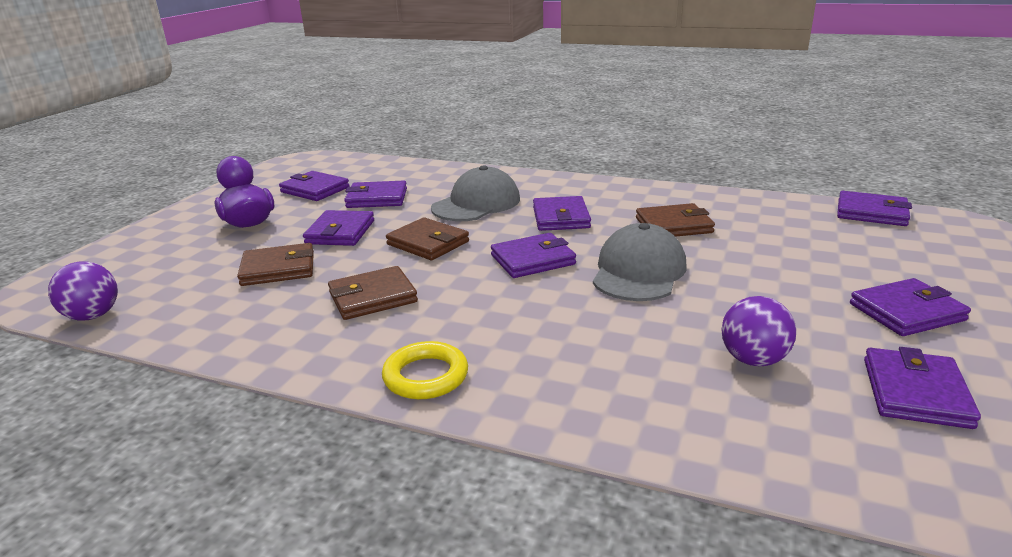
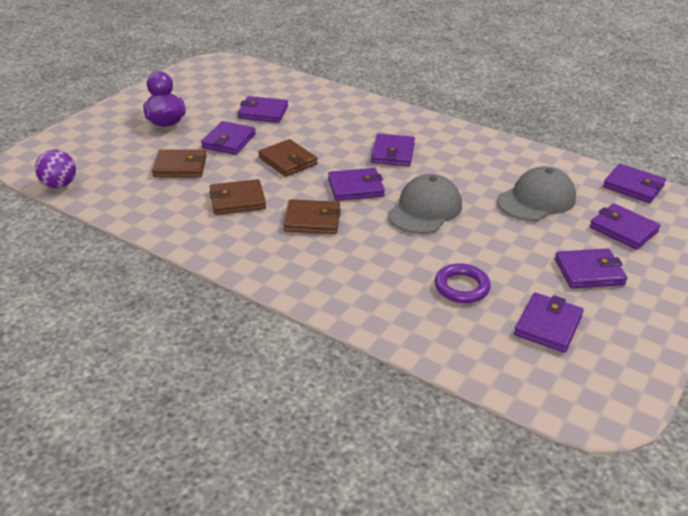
camera: 10 degrees right, 10 degrees up
(315, 190) = (219, 96): purple wallet -> purple wallet (623, 229)
(426, 376) = (254, 262): yellow ring -> none
(476, 204) = (335, 129): grey cap -> grey cap (536, 200)
(673, 225) = (473, 174): brown wallet -> brown wallet (312, 220)
(753, 360) = (461, 287): purple ball -> purple ring

